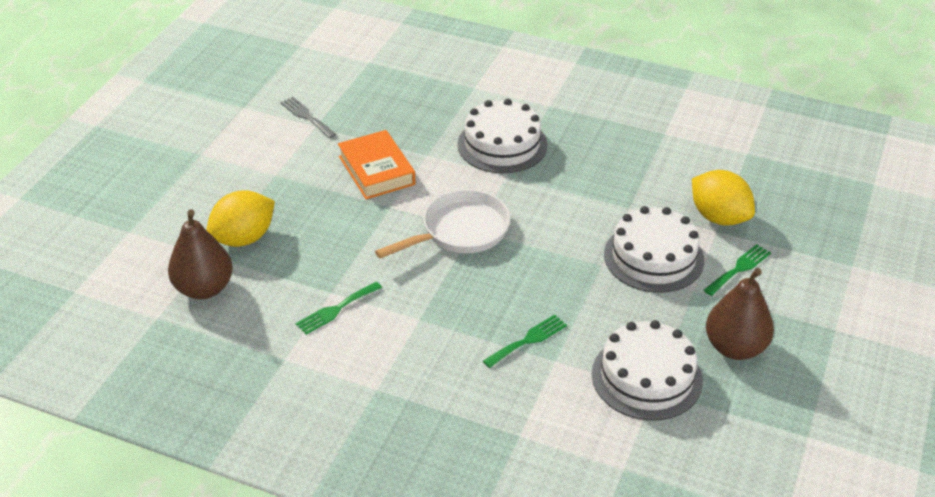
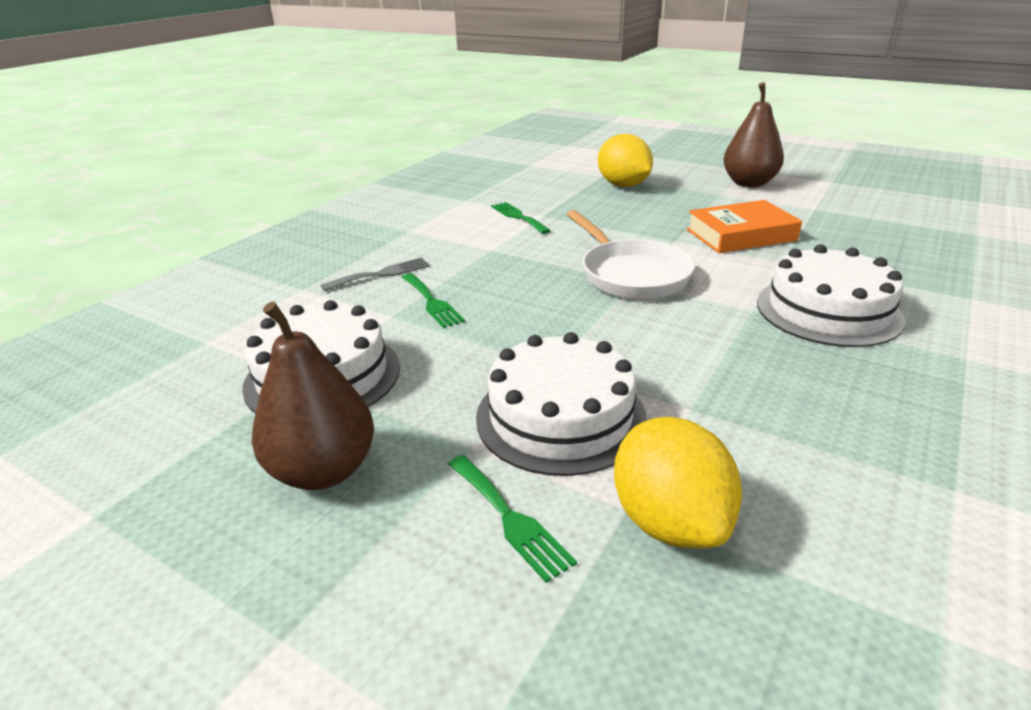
camera: 100 degrees right, 10 degrees down
(204, 288) = (560, 175): brown pear -> brown pear (749, 183)
(306, 116) = (831, 205): grey fork -> grey fork (381, 274)
(719, 217) = (669, 521): yellow lemon -> yellow lemon turned 75 degrees counterclockwise

